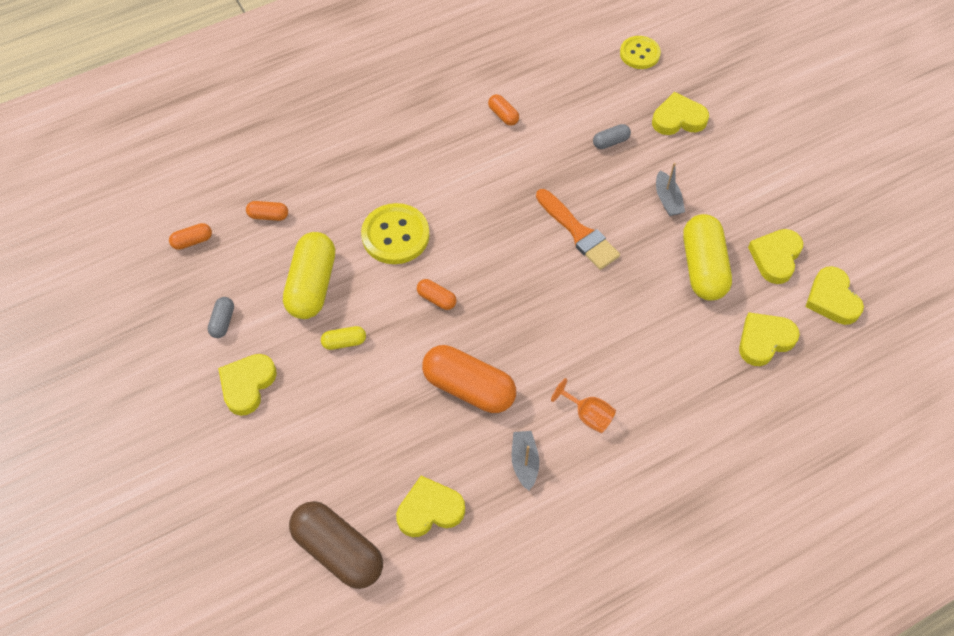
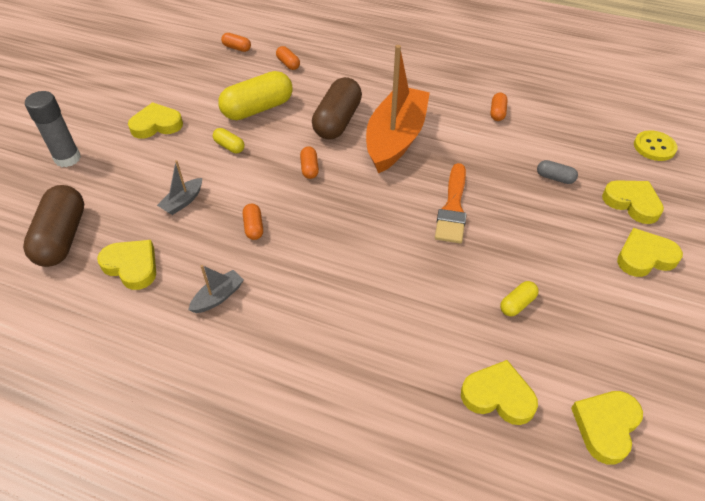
camera: 50 degrees right, 10 degrees down
(221, 492) = (67, 158): none -> grey glue stick
(223, 321) = (192, 90): grey capsule -> none
(395, 235) = (337, 121): yellow button -> brown capsule
(462, 210) = (395, 139): none -> orange boat
(469, 387) = (254, 227): orange capsule -> orange capsule, size x0.46
(588, 415) = (296, 311): orange goblet -> none
(667, 200) = (550, 241): grey boat -> grey boat (183, 201)
(703, 267) = (517, 304): yellow capsule -> yellow capsule, size x0.46
(775, 257) = (592, 351): yellow heart -> yellow heart (645, 257)

